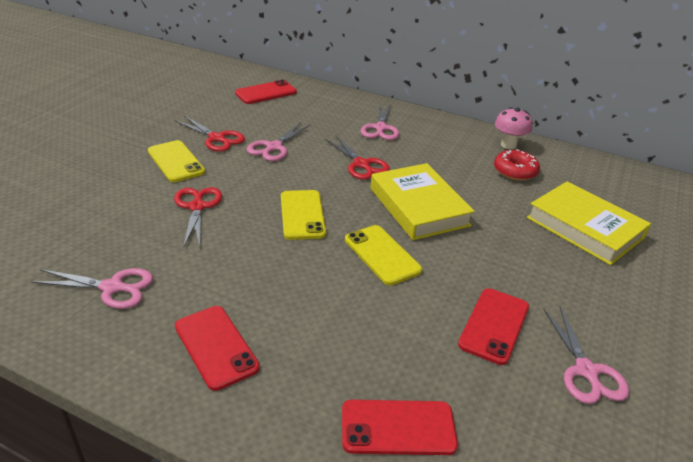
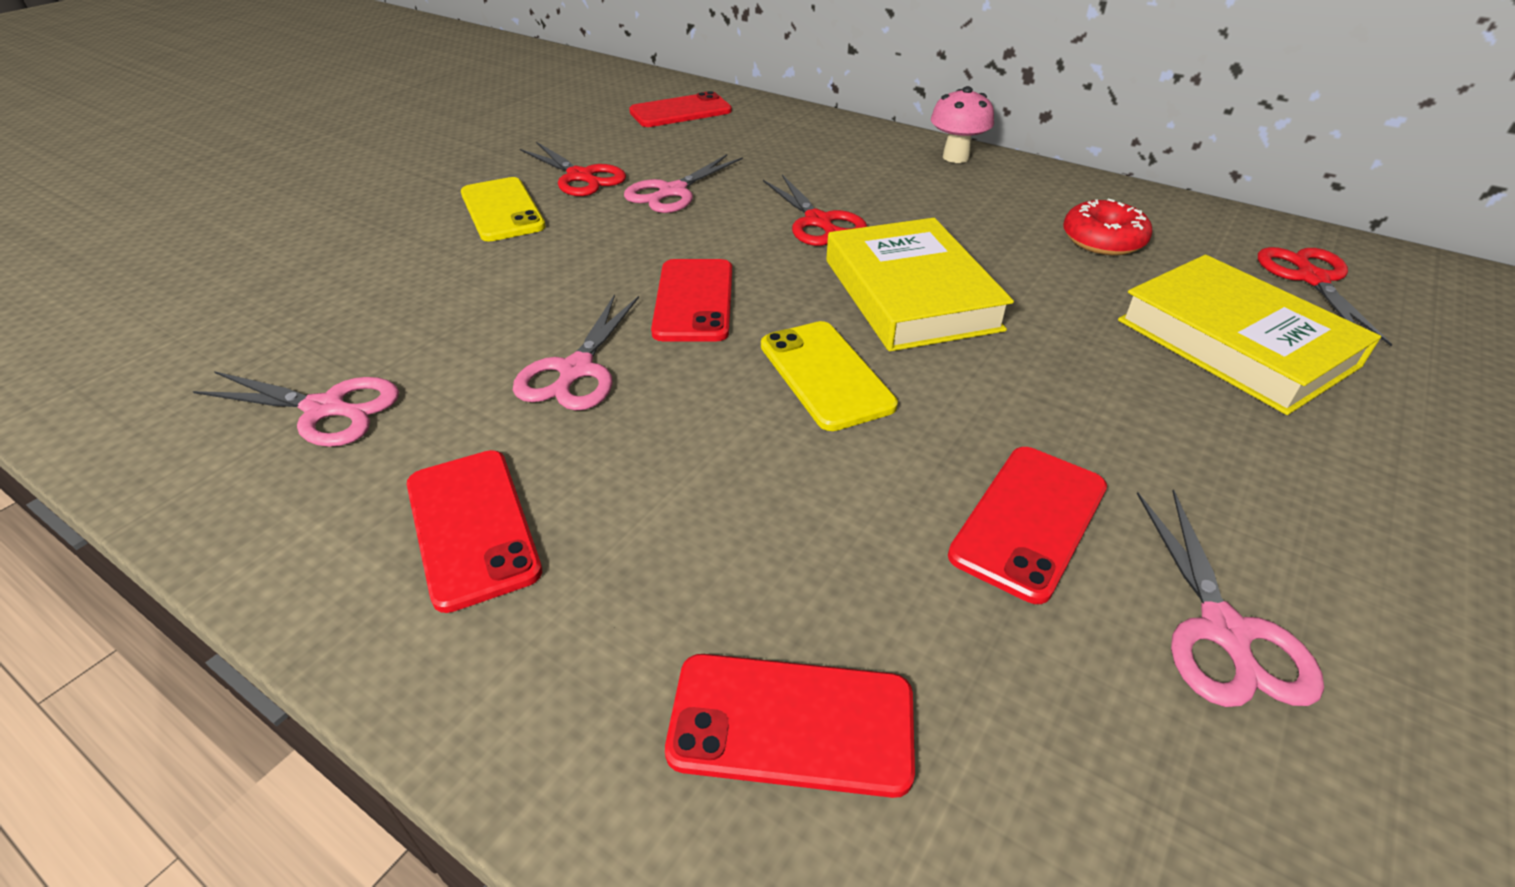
camera: 10 degrees right, 5 degrees up
(197, 207) = (515, 281): red scissors -> red scissors (1312, 279)
(302, 215) = (694, 300): yellow phone -> red phone
(380, 128) = (864, 166): pink scissors -> pink scissors (576, 370)
(508, 145) = (1095, 197): pink mushroom -> pink mushroom (955, 157)

